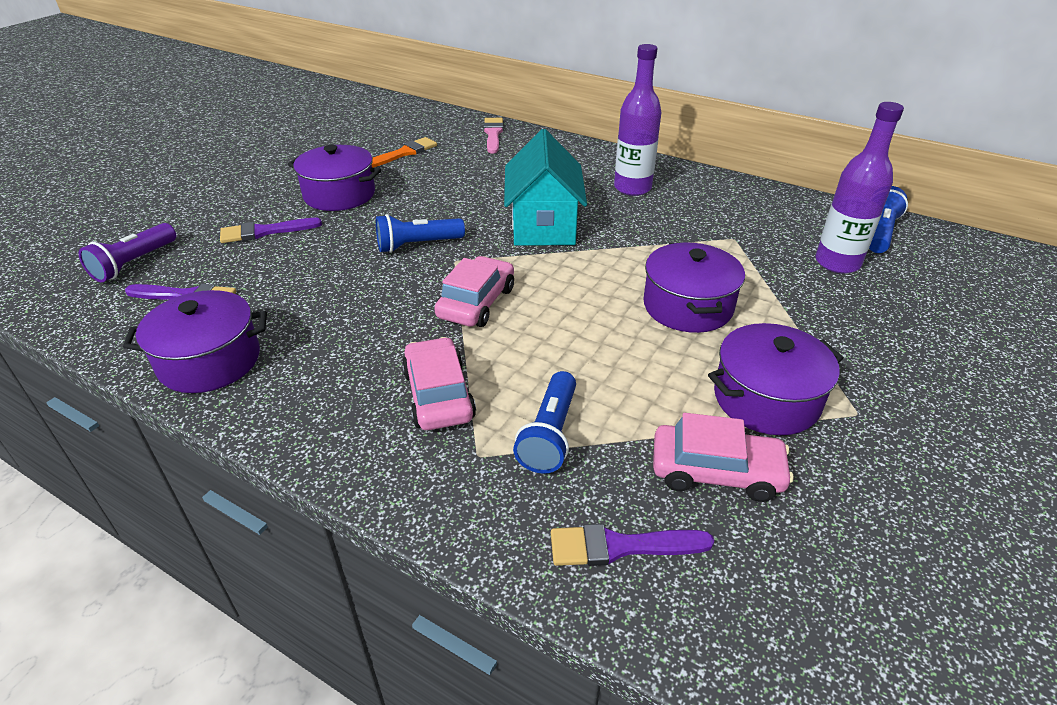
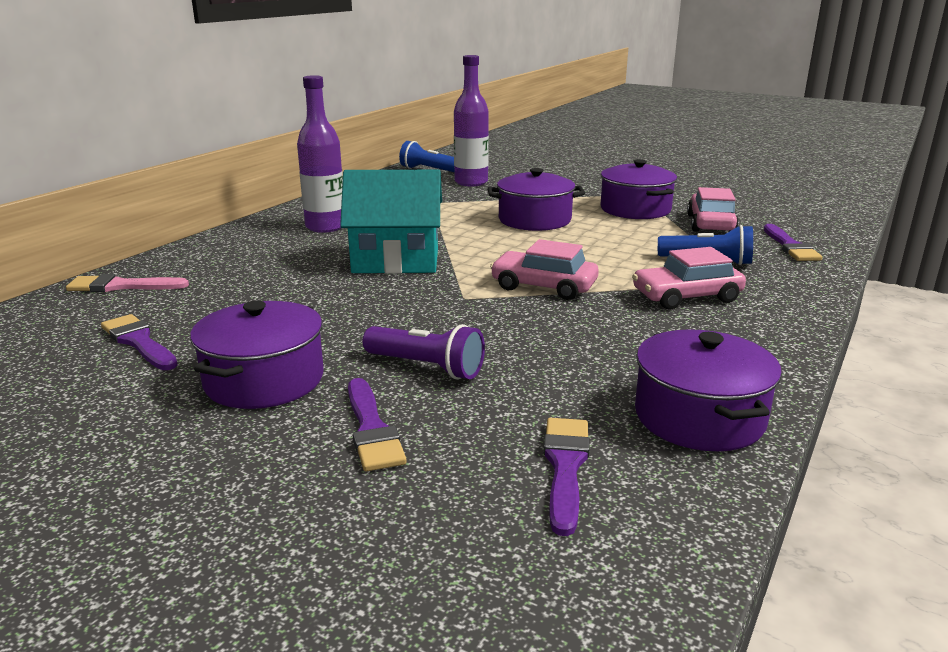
camera: 90 degrees left, 15 degrees down
(133, 263) = (469, 556): purple flashlight -> purple flashlight (427, 367)
(404, 153) = (139, 342): orange brush -> purple brush
(417, 245) = (428, 318): blue flashlight -> none

